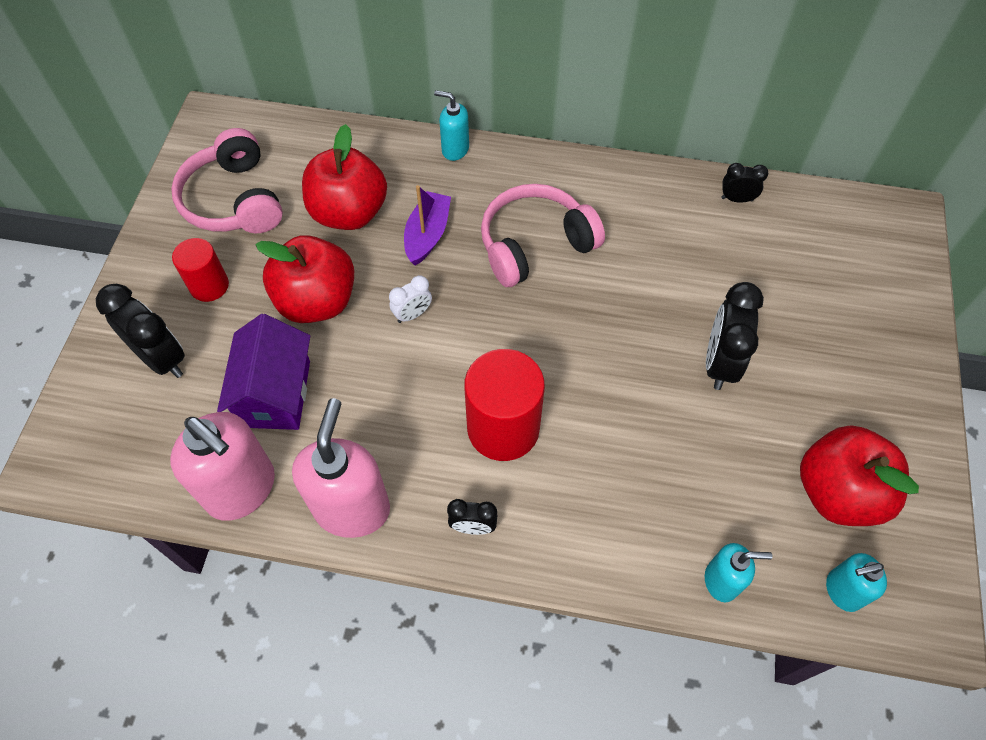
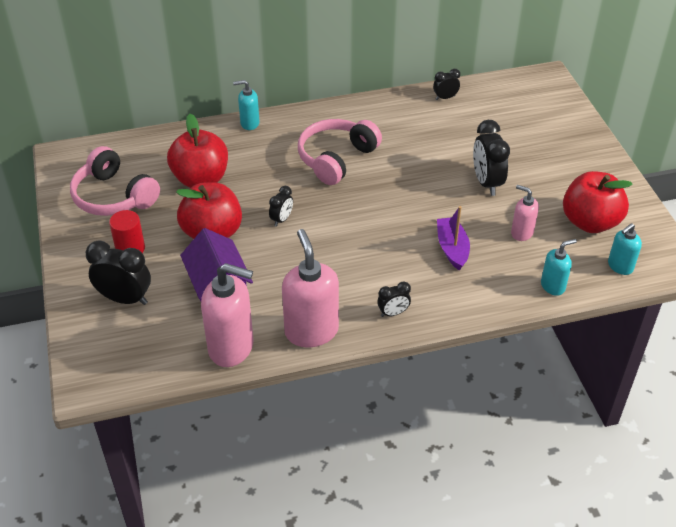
camera: 25 degrees left, 15 degrees down
(412, 314) = (281, 219): white clock -> black clock
(427, 235) = (262, 174): purple boat -> purple boat (452, 248)
(503, 428) = (379, 258): red cylinder -> none
(725, 468) = (521, 233): none -> pink soap dispenser

